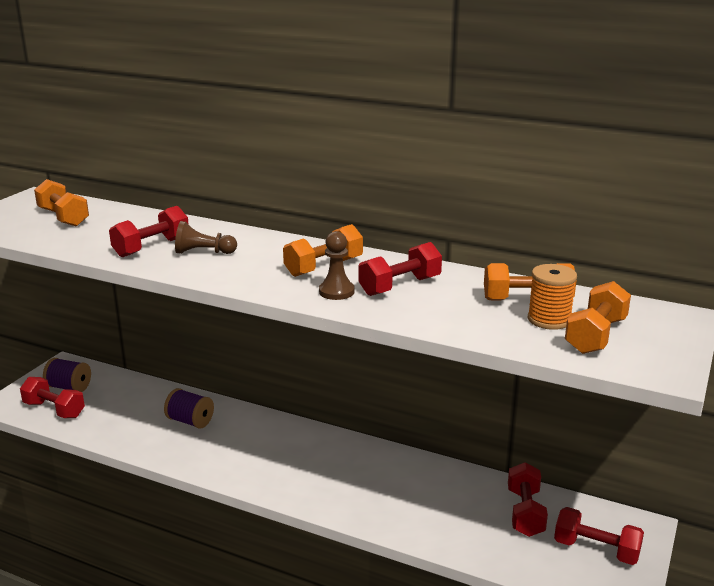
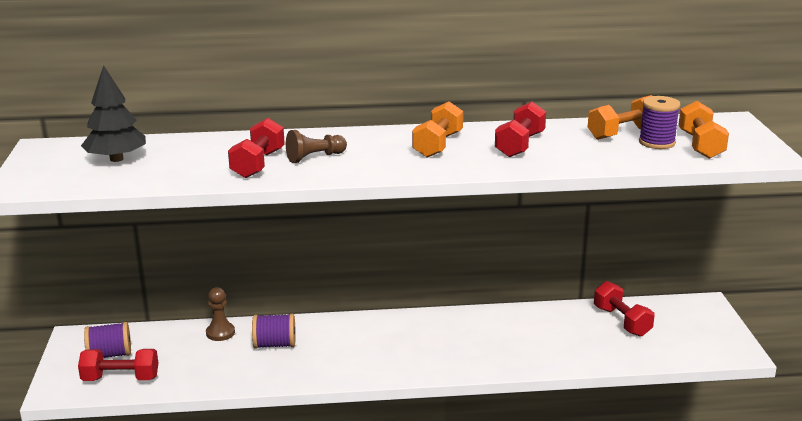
camera: 30 degrees left, 0 degrees up
(63, 217) = (116, 159): orange dumbbell -> black tree
(336, 292) = (479, 160): brown pawn -> brown pawn (220, 333)
(549, 320) = (657, 142): orange spool -> purple spool
(596, 549) = (692, 329): red dumbbell -> none

